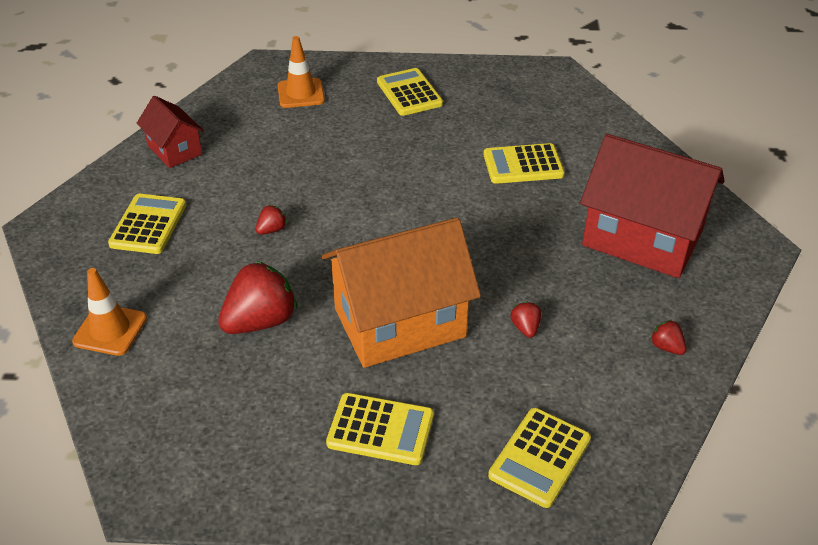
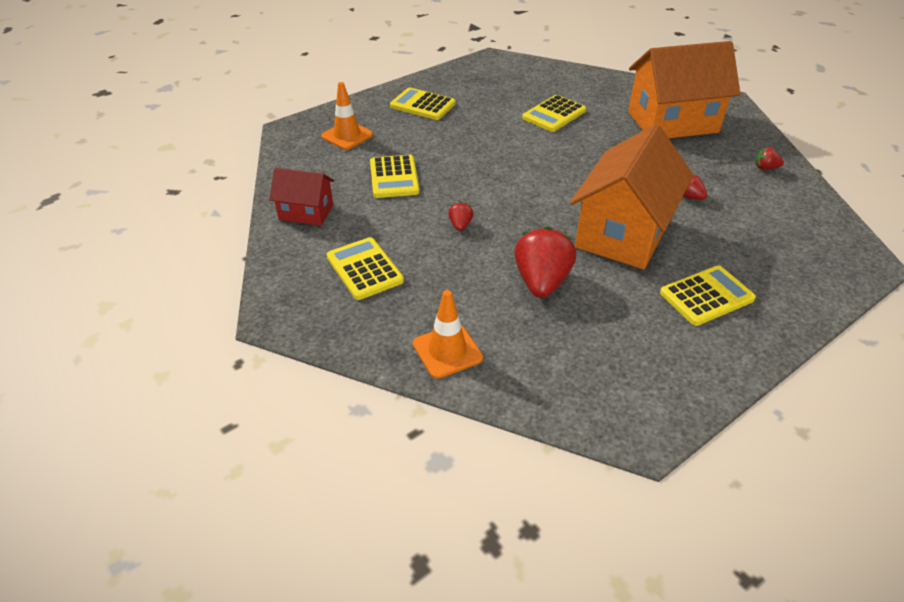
camera: 40 degrees left, 0 degrees up
(540, 457) = (799, 256): yellow calculator -> yellow calculator (394, 177)
(642, 238) = (672, 122): red house -> orange house

